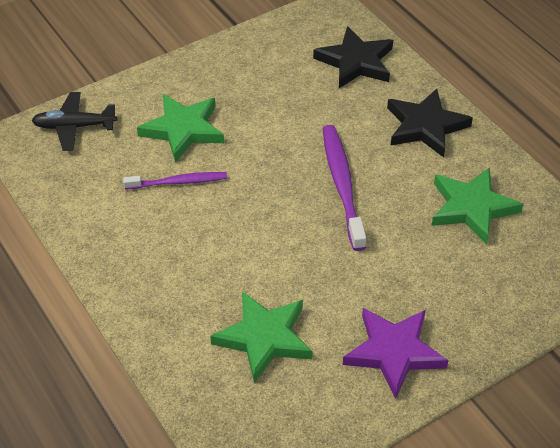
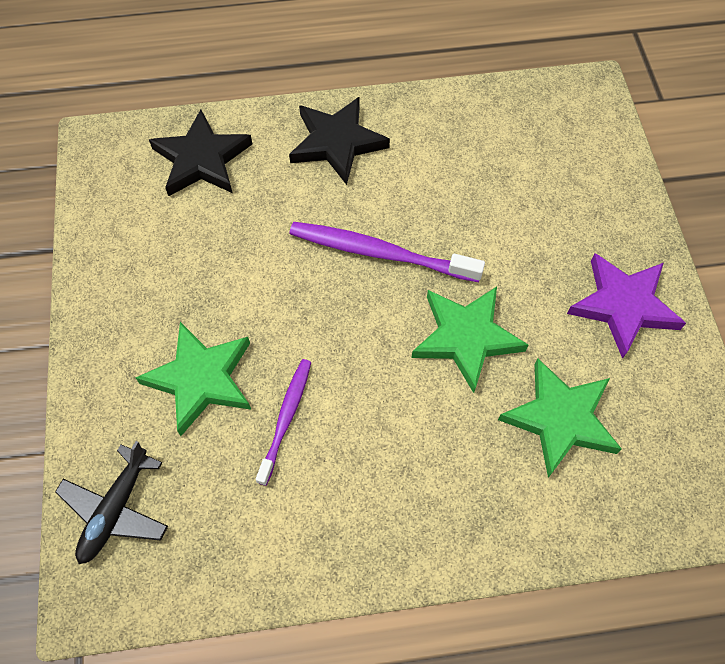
camera: 65 degrees left, 15 degrees up
(472, 208) = (468, 156): green star -> green star (466, 338)

